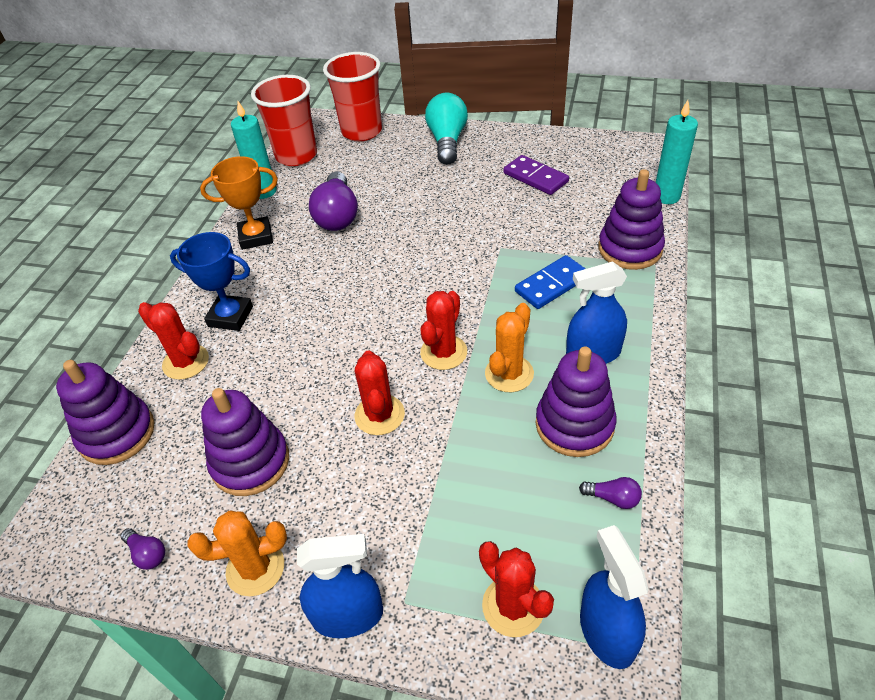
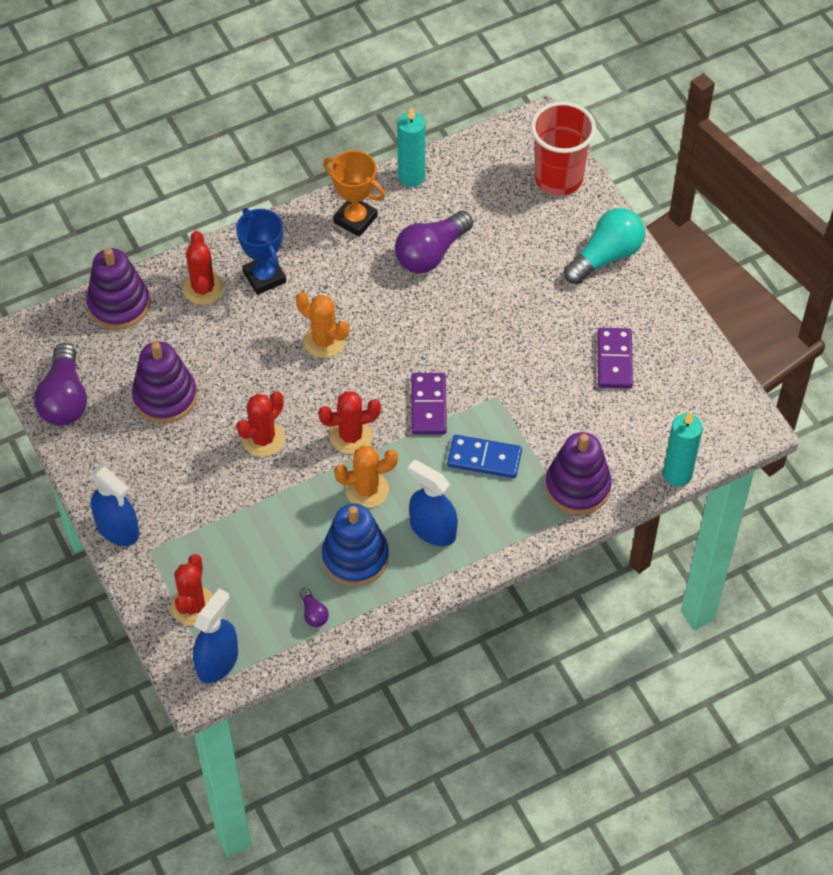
camera: 45 degrees right, 10 degrees up
(147, 554) = (64, 399): purple light bulb -> purple light bulb, size x2.22
(255, 568) = (104, 460): orange cactus -> orange cactus (324, 341)
(296, 156) = (478, 158): red cup -> none
(467, 289) = (428, 405): none -> purple domino
(574, 425) = (355, 557): purple stacking toy -> blue stacking toy

